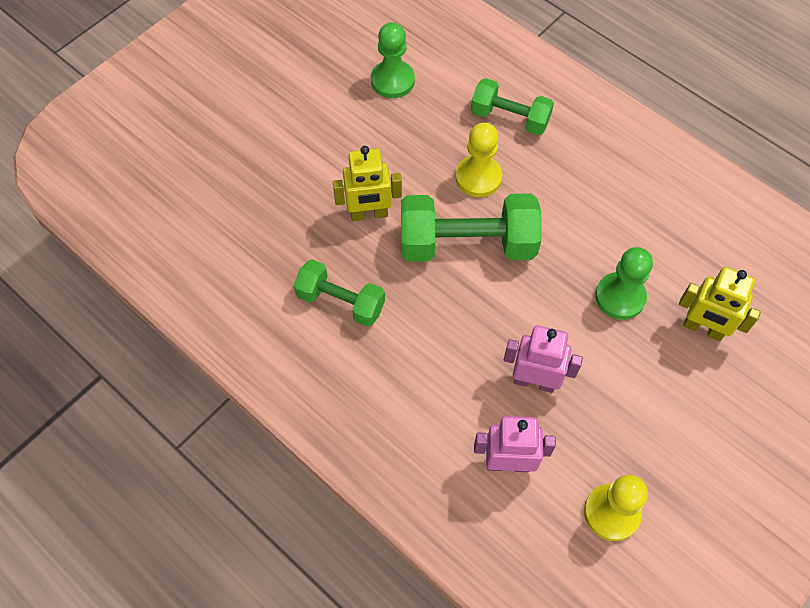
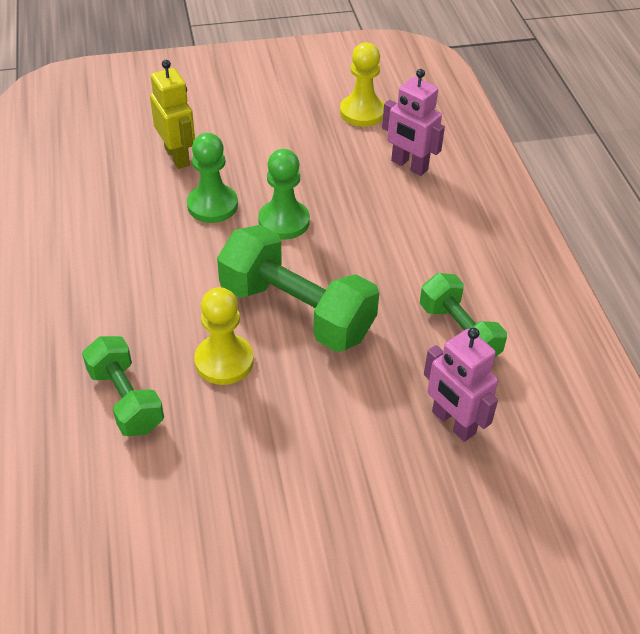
camera: 145 degrees left, 15 degrees down
(369, 214) = (368, 393): yellow robot -> none
(392, 81) = (204, 533): green pawn -> green pawn (284, 221)
(534, 381) = (341, 195): pink robot -> pink robot (453, 423)

